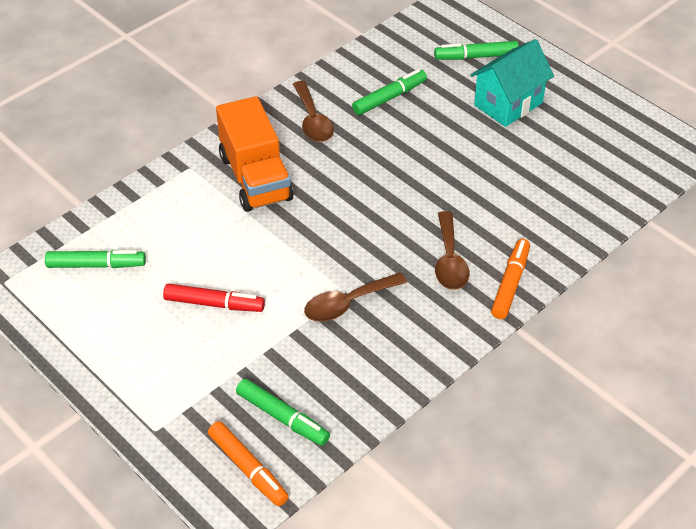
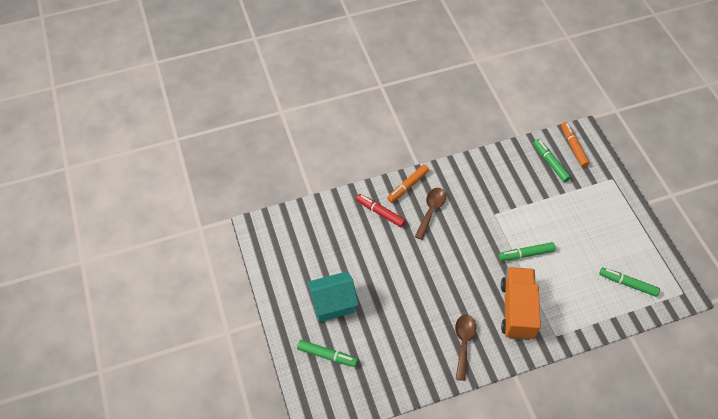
camera: 155 degrees left, 10 degrees up
(214, 304) = (566, 233): red marker -> red marker (380, 213)
(347, 303) = (496, 207): brown spoon -> none
(389, 98) = (404, 342): green marker -> green marker (526, 254)

